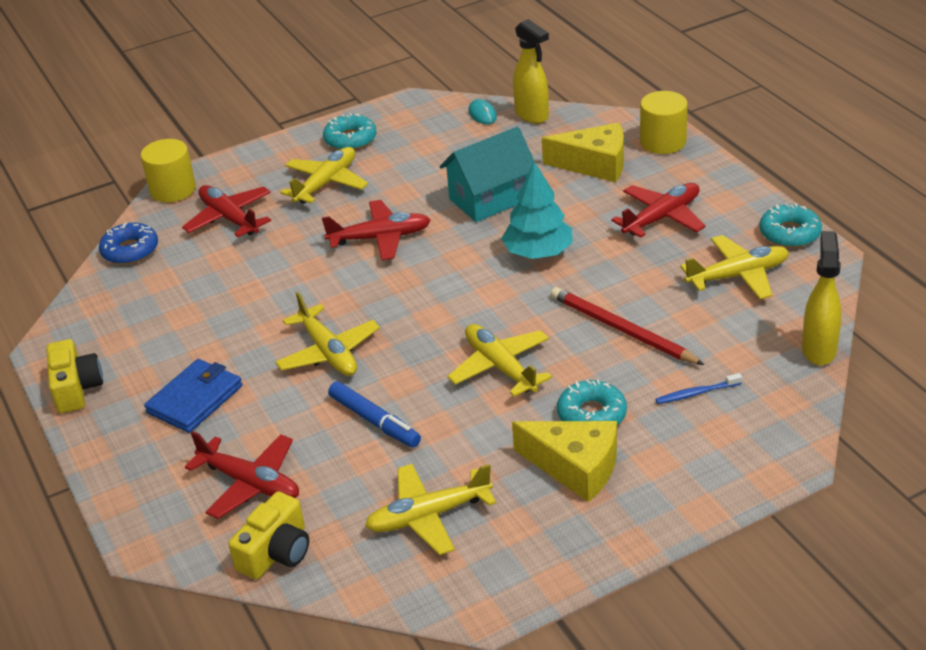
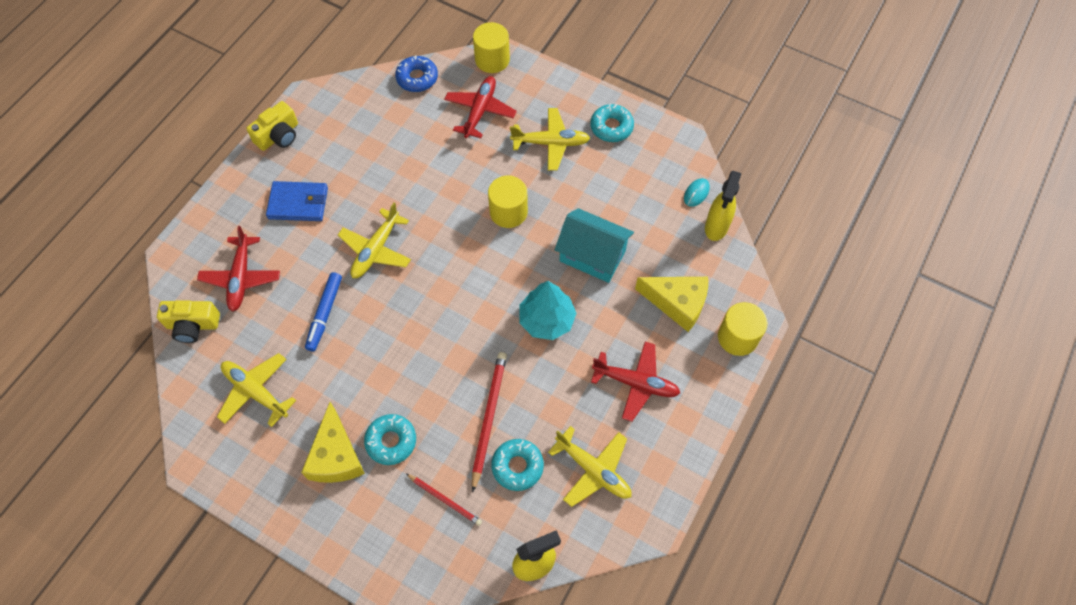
camera: 55 degrees right, 25 degrees up
(380, 238) = (508, 212): red plane -> yellow cylinder
(500, 367) = (411, 360): yellow plane -> none
(594, 164) = (677, 303): yellow cheese -> yellow cheese turned 45 degrees counterclockwise
(696, 393) = (445, 500): blue toothbrush -> red pencil
(789, 233) = (668, 485): turquoise donut -> turquoise donut (517, 466)

